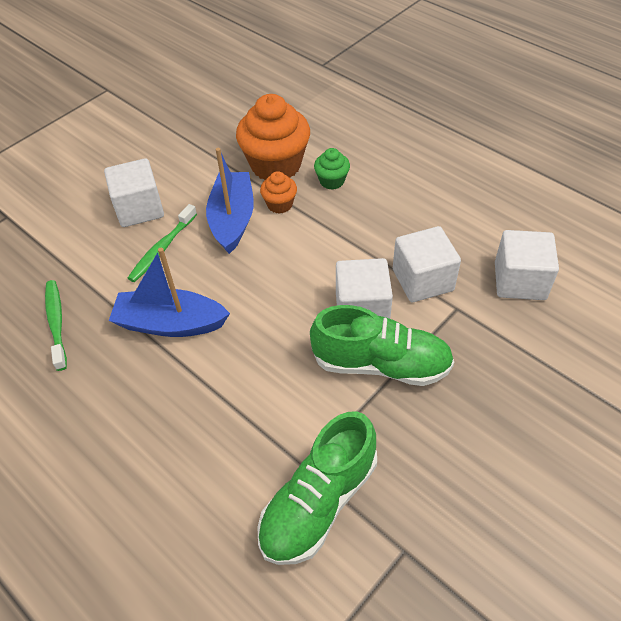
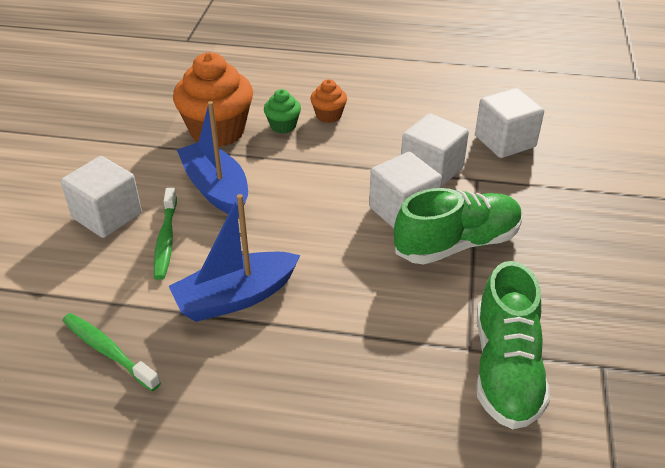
camera: 35 degrees left, 10 degrees down
(280, 204) = (251, 160): orange cupcake -> orange cupcake (328, 115)

